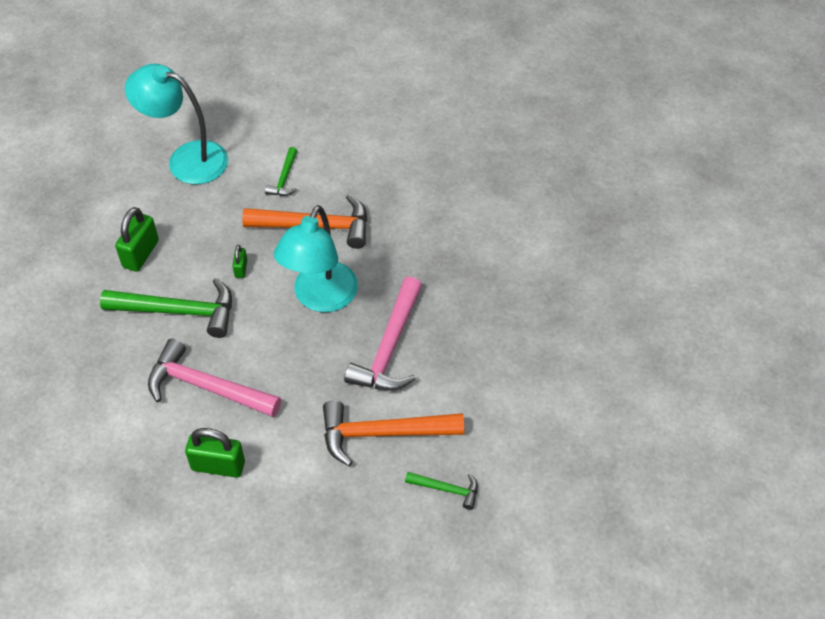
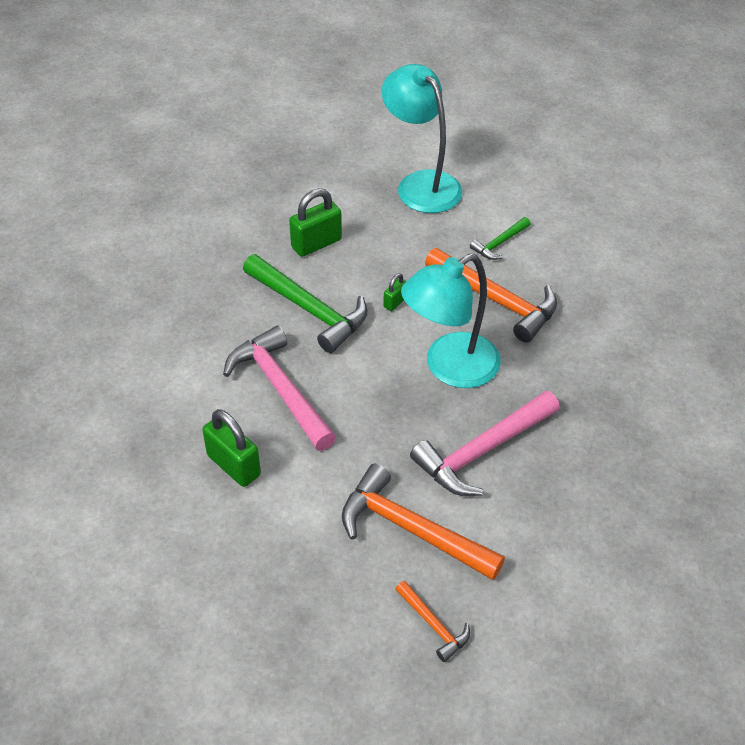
camera: 35 degrees right, 5 degrees down
(446, 489) = (433, 625): green hammer -> orange hammer

